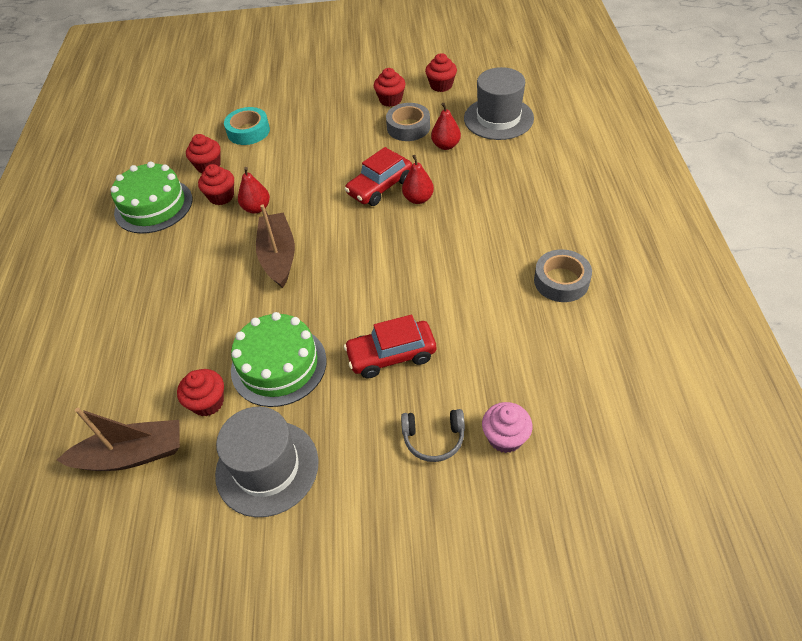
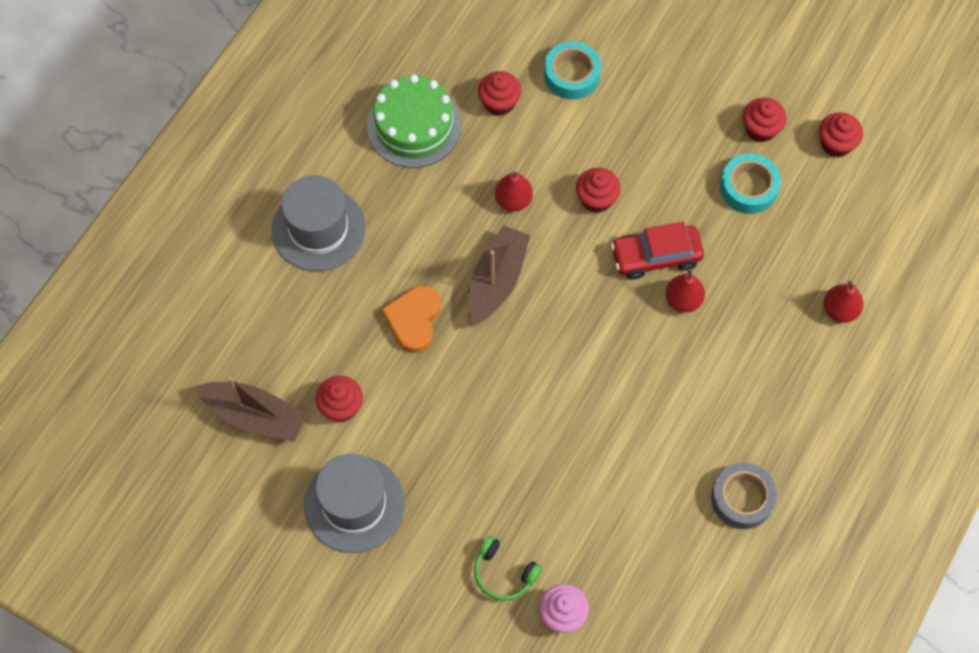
camera: 30 degrees right, 15 degrees up
(221, 196) = (487, 159): red cupcake -> red cupcake (596, 199)
(230, 312) = (413, 320): none -> orange heart
(279, 365) = (422, 409): green cake -> none
(391, 355) = (525, 468): red car -> none
(408, 127) = (748, 188): grey tape -> turquoise tape
(433, 438) = (504, 573): grey headphones -> green headphones
(446, 145) = (768, 244): red pear -> red pear (840, 310)
(498, 118) = (859, 242): grey hat -> grey hat (318, 229)

